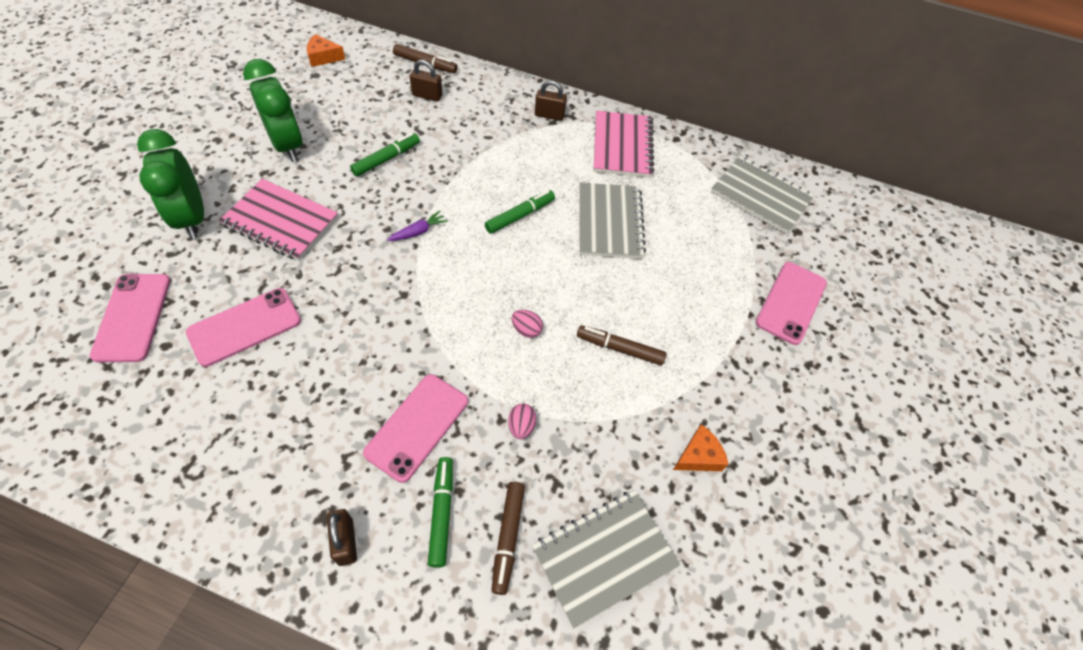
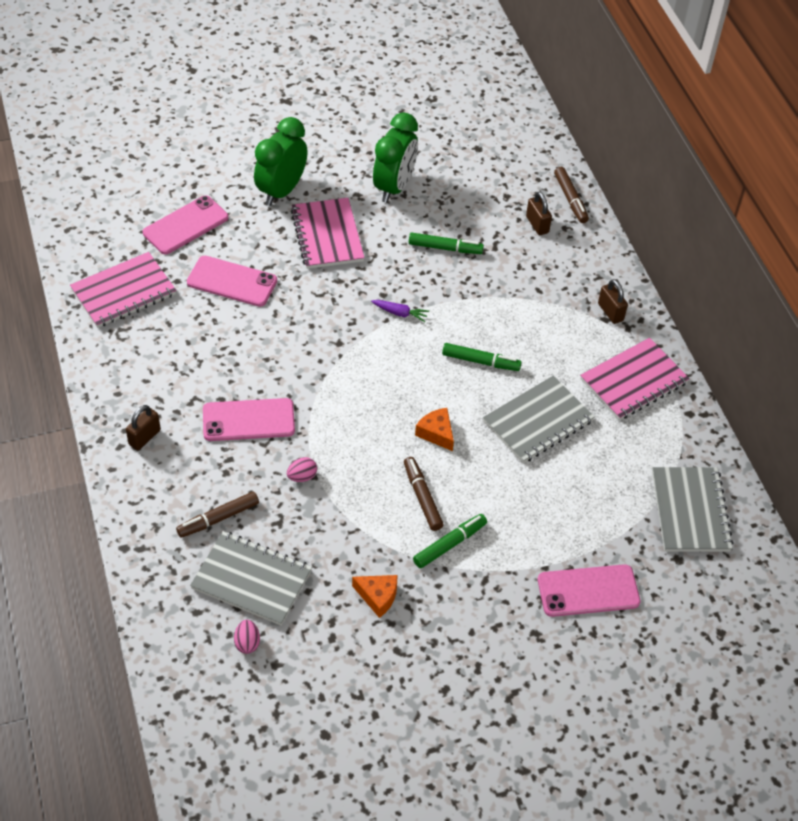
camera: 55 degrees right, 5 degrees down
(143, 431) = (124, 292): none -> pink notebook
(323, 57) = (501, 138): orange cheese -> orange cheese (436, 433)
(442, 513) = (204, 473): green marker -> green marker (450, 544)
(526, 330) = (381, 431): pink egg -> pink egg (247, 643)

